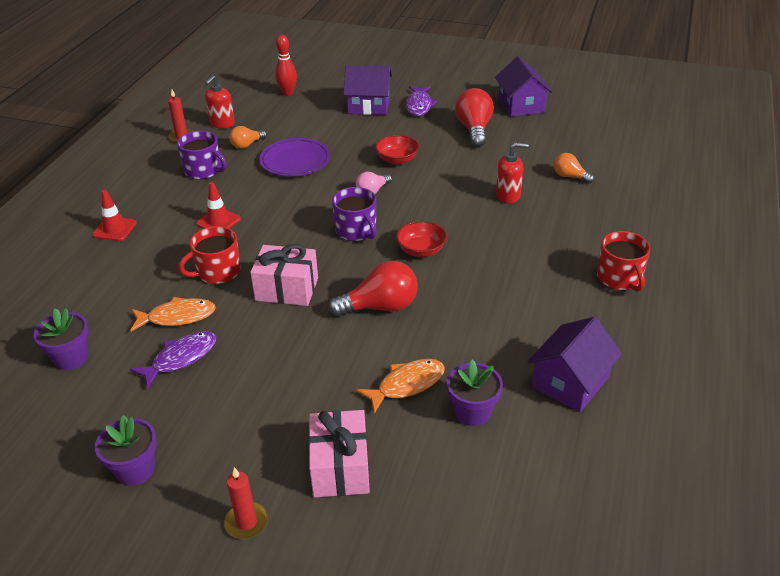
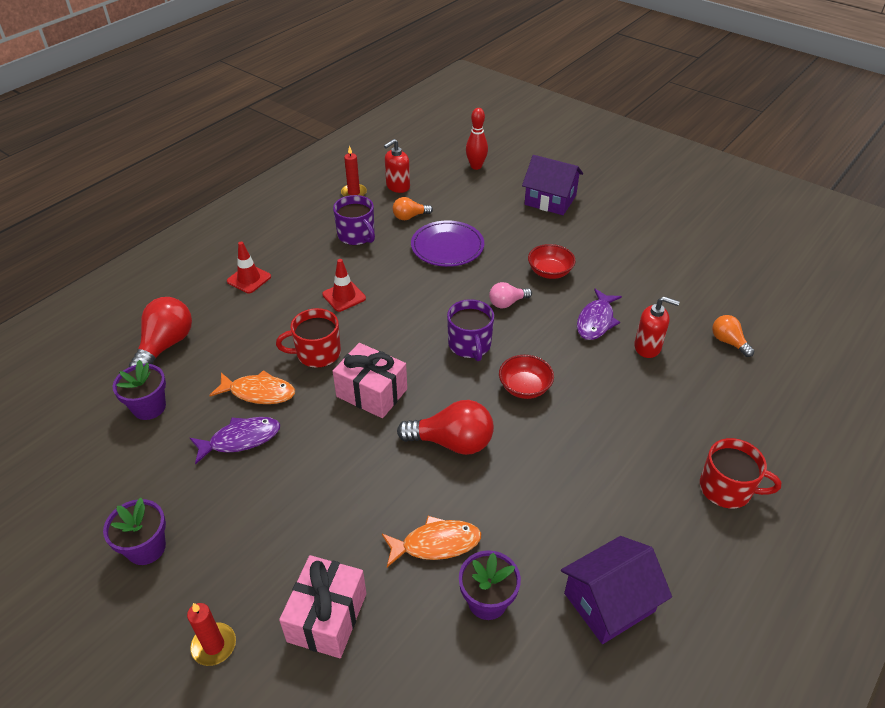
camera: 20 degrees right, 5 degrees up
(419, 105) = (602, 212): purple fish -> purple fish (596, 321)
(474, 129) = (648, 255): red light bulb -> red light bulb (166, 345)
(521, 105) = (714, 238): purple house -> none
(620, 278) = (726, 488): red mug -> red mug turned 75 degrees counterclockwise

